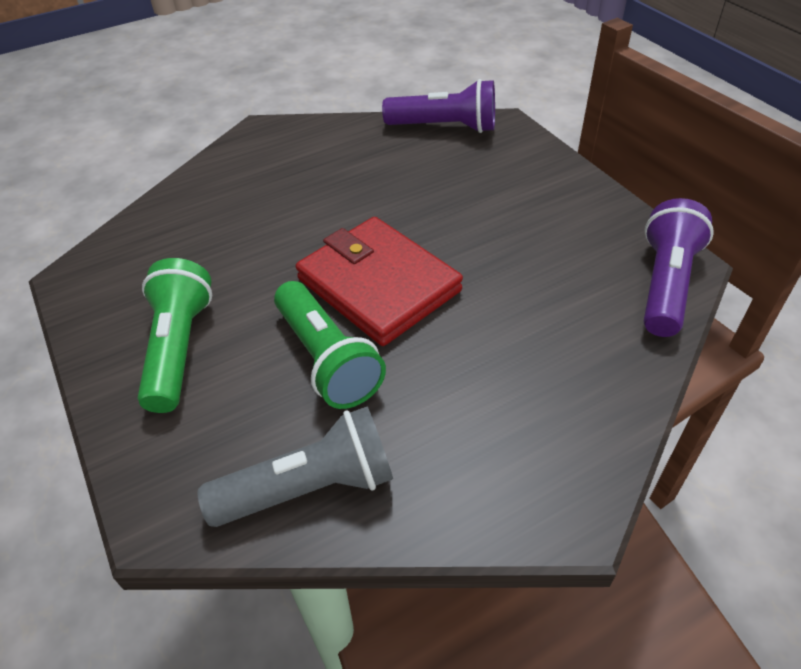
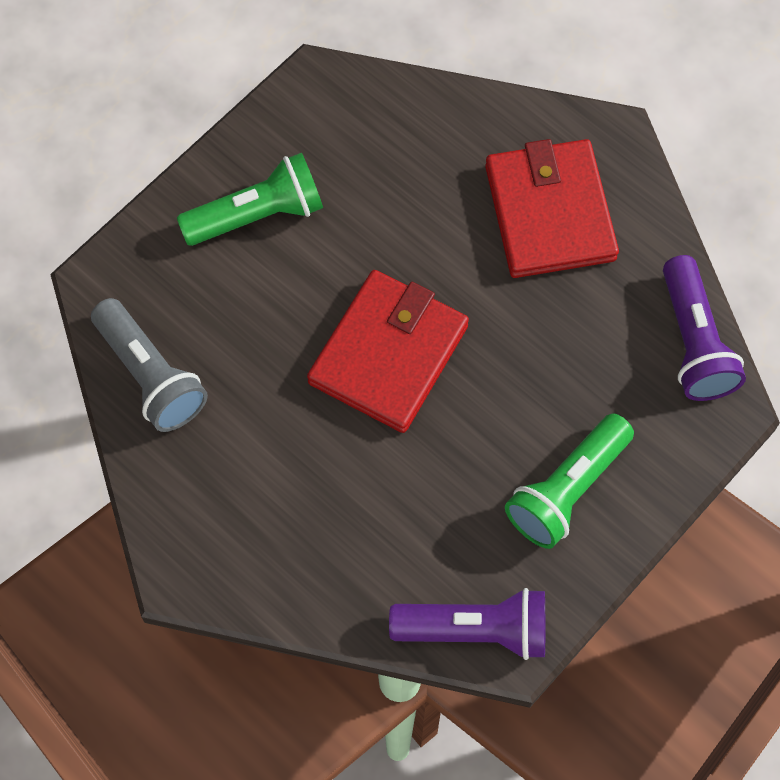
camera: 70 degrees right, 20 degrees up
(302, 170) = (550, 213): none -> red wallet
(327, 359) = (281, 341): green flashlight -> green flashlight (567, 489)

